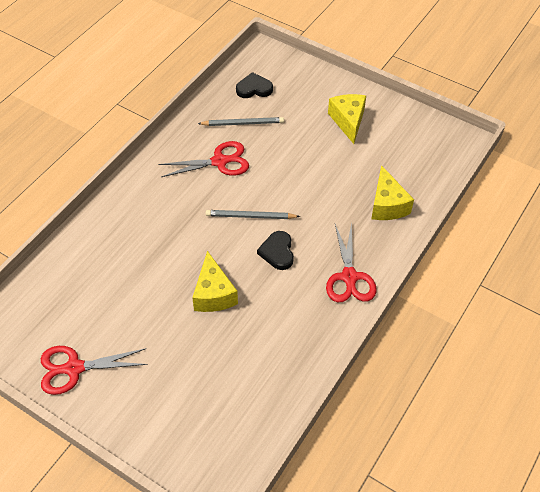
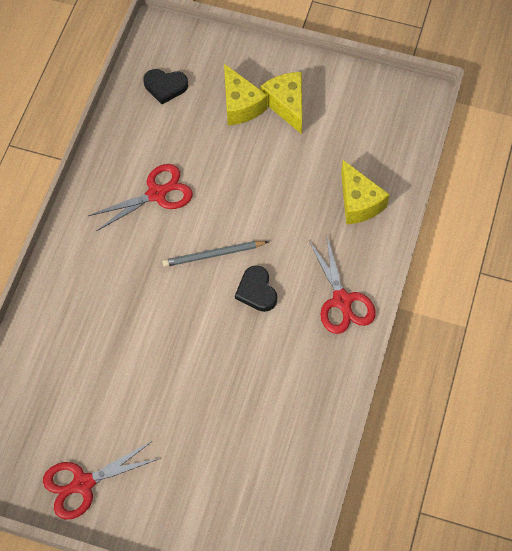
camera: 15 degrees left, 10 degrees up
(213, 294) = (203, 359): yellow cheese -> yellow cheese (240, 105)
(243, 123) = (167, 137): grey pencil -> none
(254, 88) = (165, 86): black heart -> black heart turned 150 degrees counterclockwise

